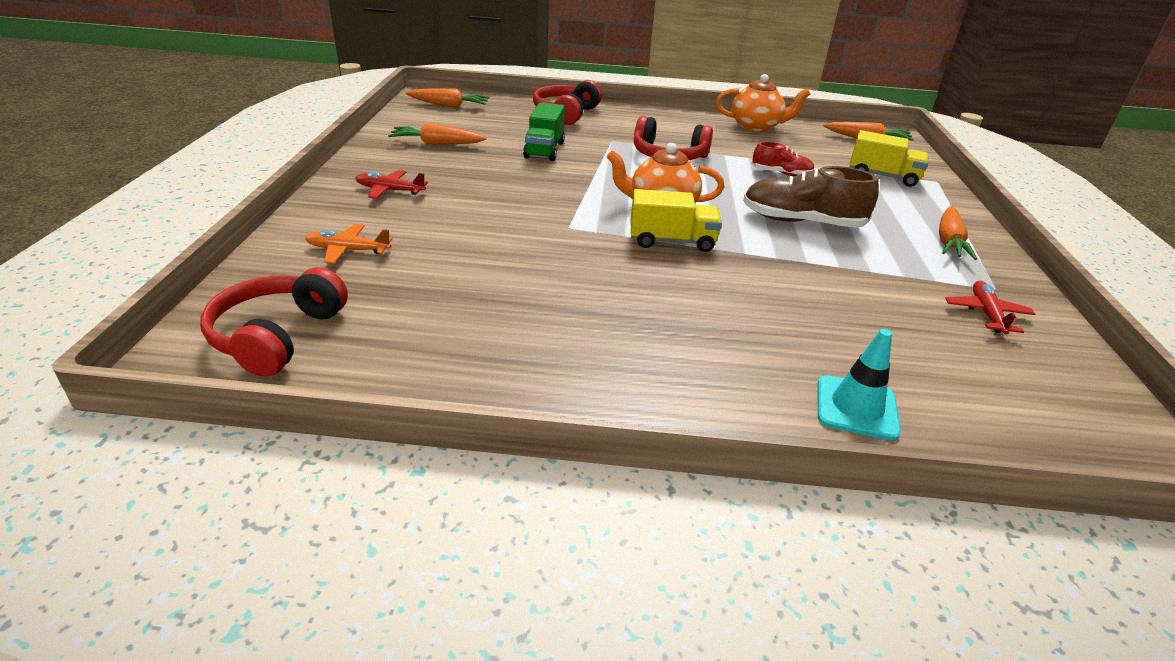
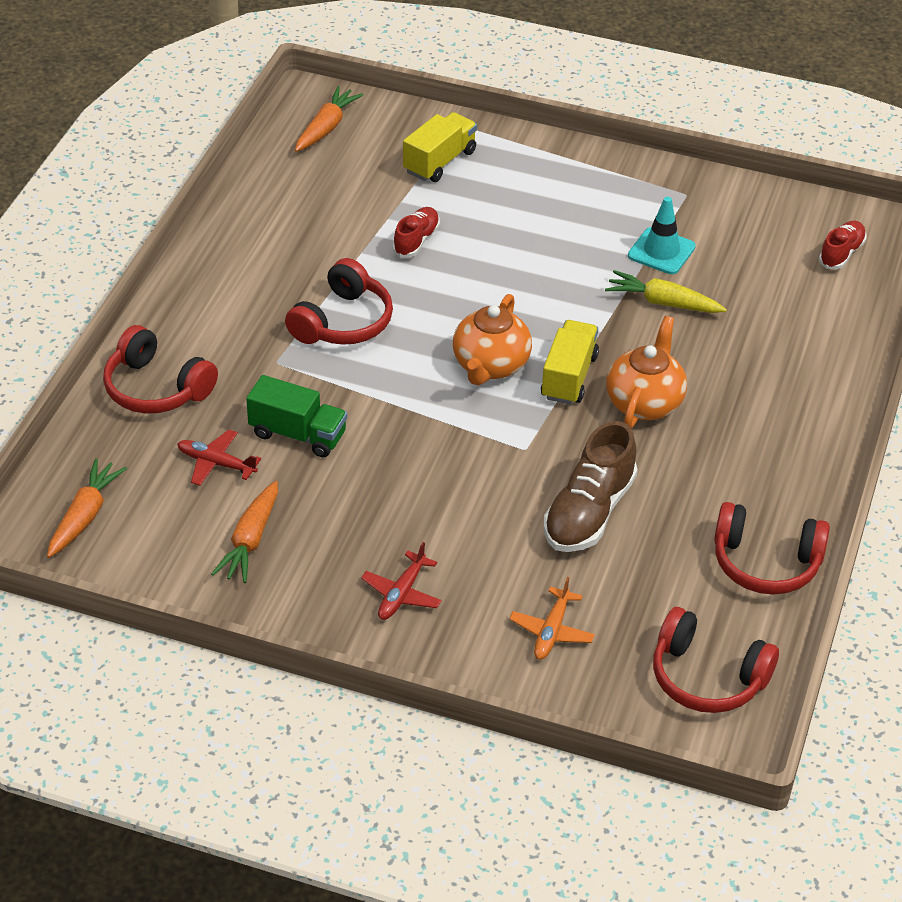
camera: 75 degrees left, 10 degrees up
(452, 368) = (766, 563): none -> red headphones
(756, 127) = (258, 211): orange teapot -> orange teapot (644, 402)
(802, 222) = (542, 268): brown shoe -> brown shoe (589, 512)
(816, 283) = (663, 302): none -> yellow carrot
(856, 408) = (835, 345): turquoise traffic cone -> turquoise traffic cone (661, 251)
(949, 241) = (599, 182): orange carrot -> none
(986, 314) = (725, 219): red plane -> red plane (216, 463)
(1036, 406) = (841, 253): none -> red shoe

